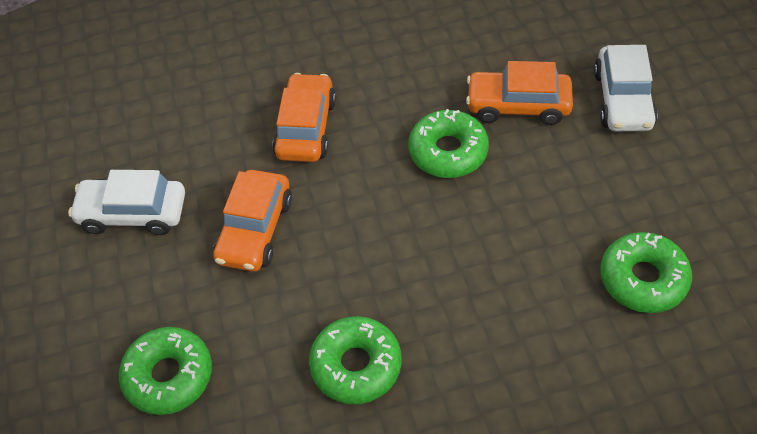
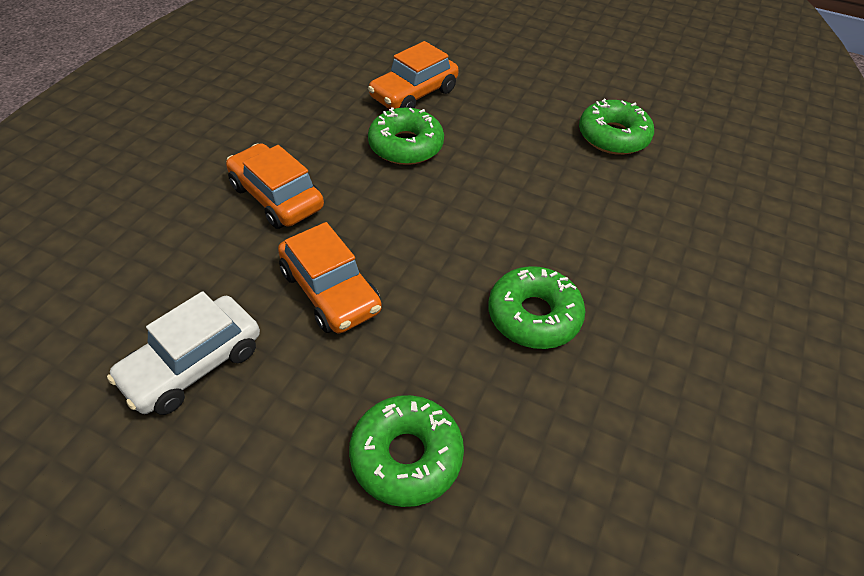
camera: 55 degrees left, 5 degrees down
(623, 100) = (470, 57): white car -> none

